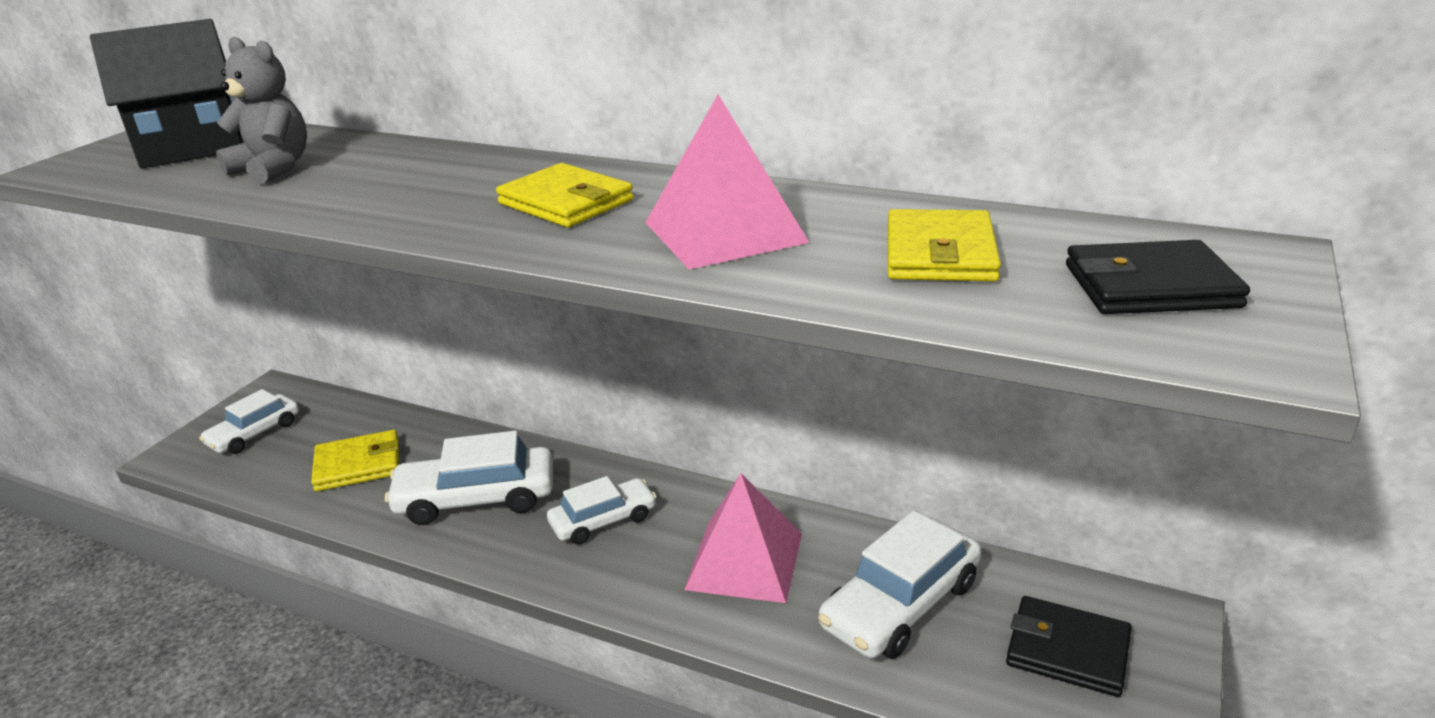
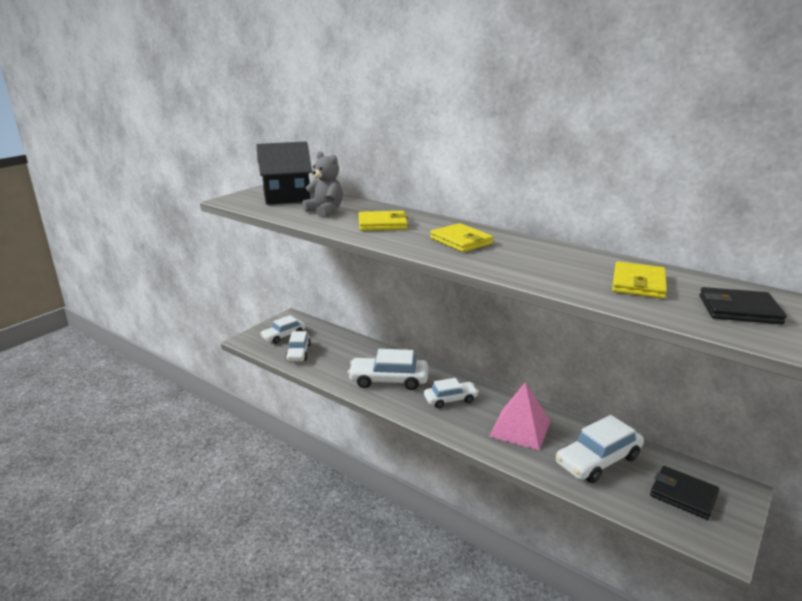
camera: 10 degrees right, 5 degrees down
(286, 467) = (298, 353): none -> white car
(358, 465) = (332, 357): yellow wallet -> yellow wallet (382, 224)
(724, 232) = (535, 262): pink pyramid -> none

